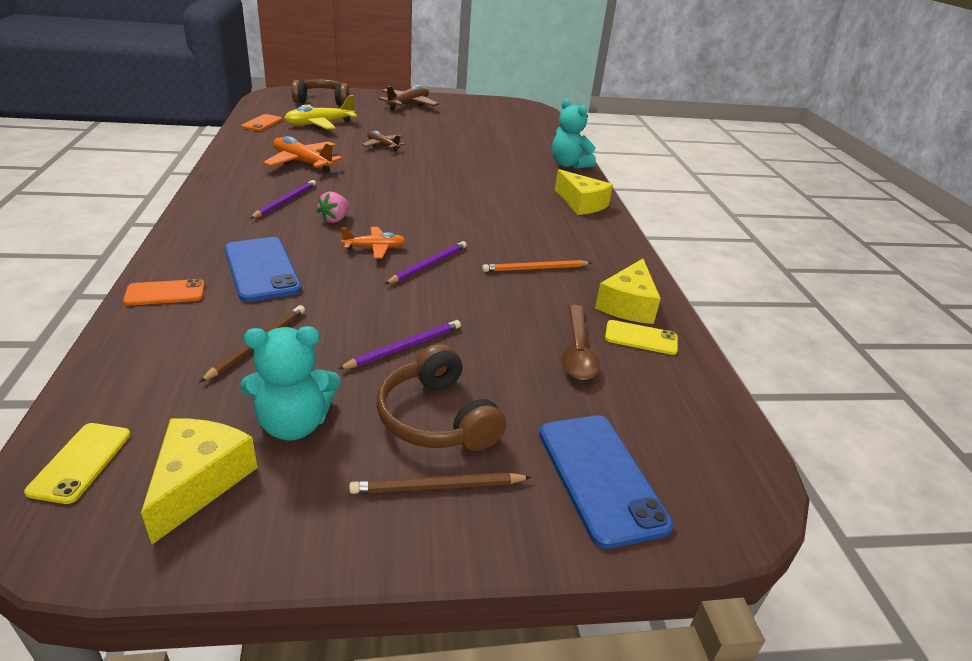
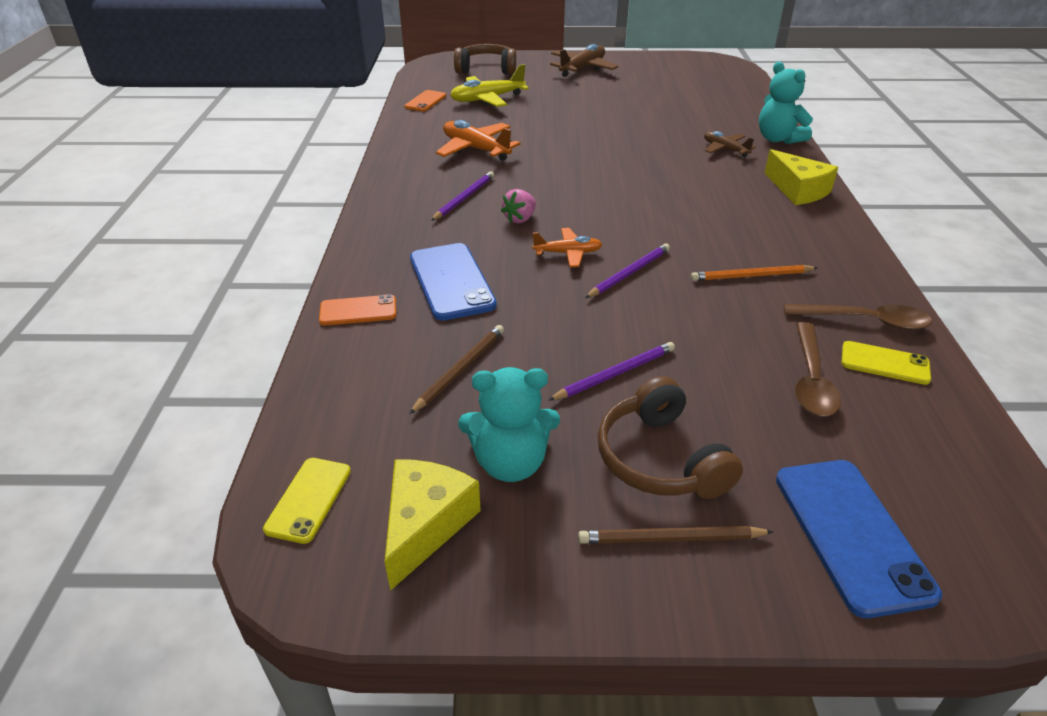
camera: 10 degrees right, 5 degrees up
(382, 146) = (560, 123): brown plane -> brown plane (725, 149)
(628, 305) = (865, 321): yellow cheese -> brown spoon

